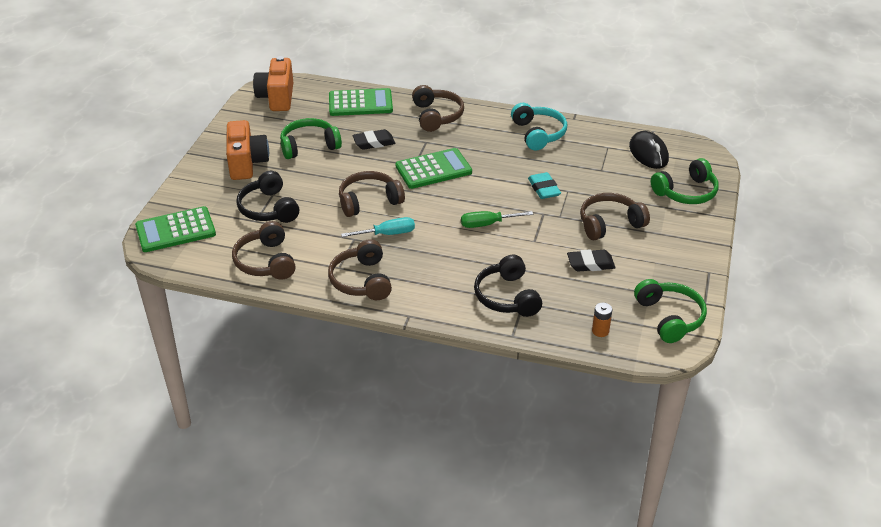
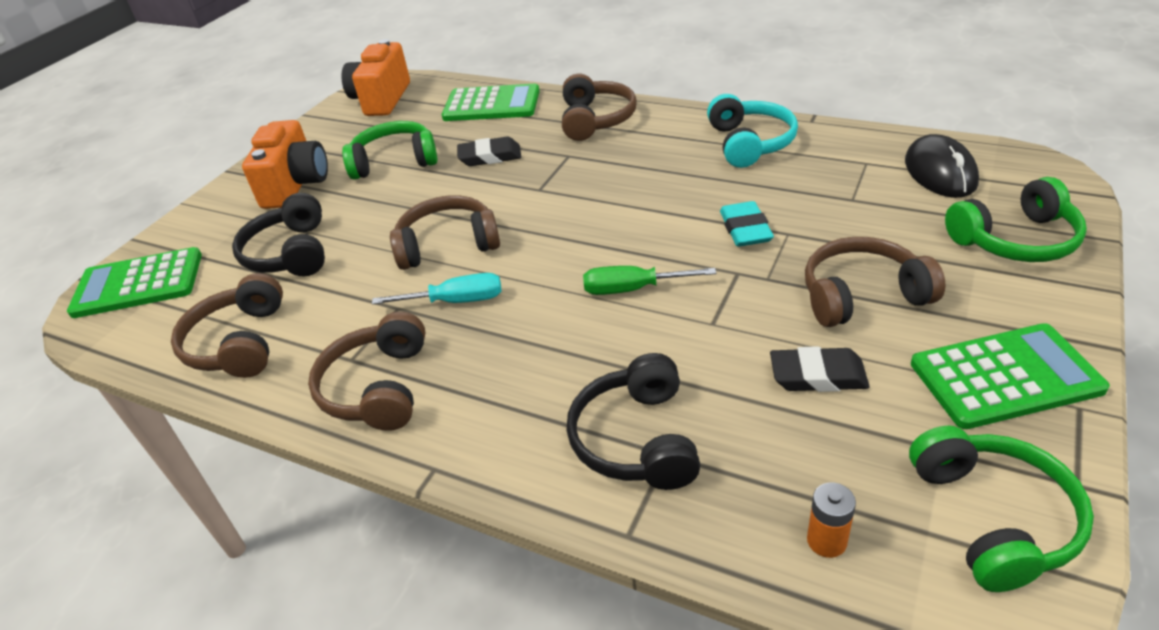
camera: 15 degrees right, 0 degrees up
(433, 169) = (567, 196): green calculator -> green calculator (1005, 377)

